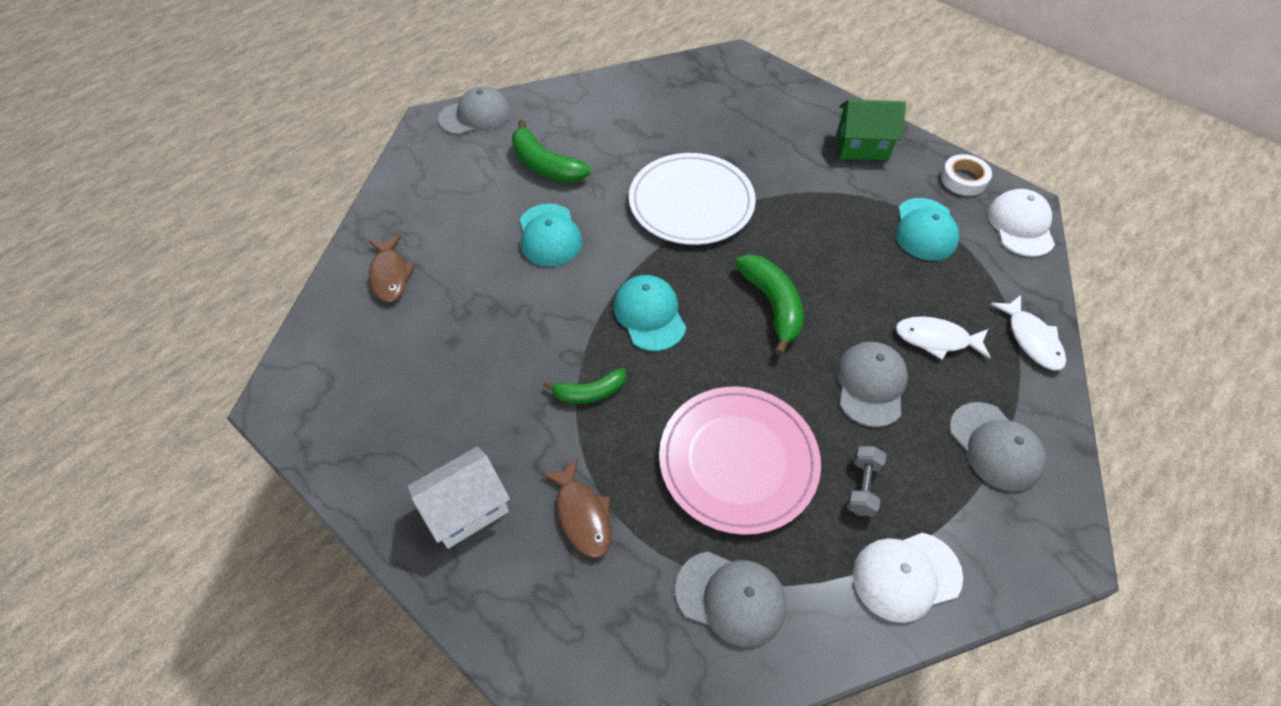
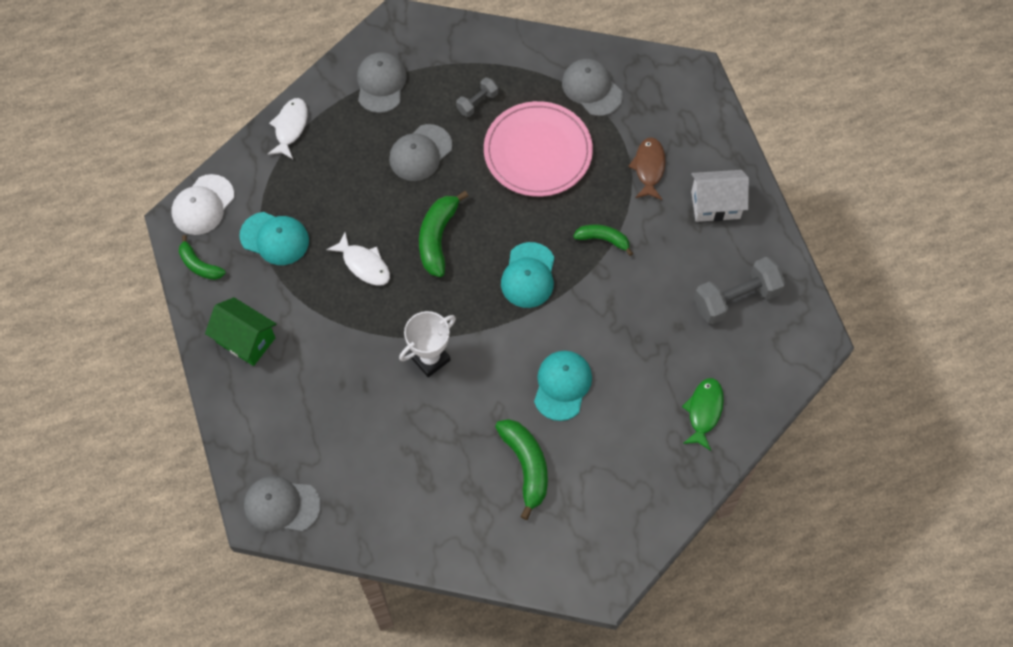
camera: 150 degrees left, 10 degrees up
(390, 275) = (704, 411): brown fish -> green fish
(394, 402) = (736, 299): none -> grey dumbbell
(475, 115) = (558, 570): grey cap -> grey cap (281, 505)
(691, 202) = (430, 358): white plate -> white trophy
(906, 576) = (492, 53): white cap -> none
(925, 230) = (275, 238): turquoise cap -> turquoise cap turned 75 degrees clockwise
(936, 339) = (350, 158): white fish -> white fish (364, 264)
(963, 179) = (199, 265): white tape -> green banana

